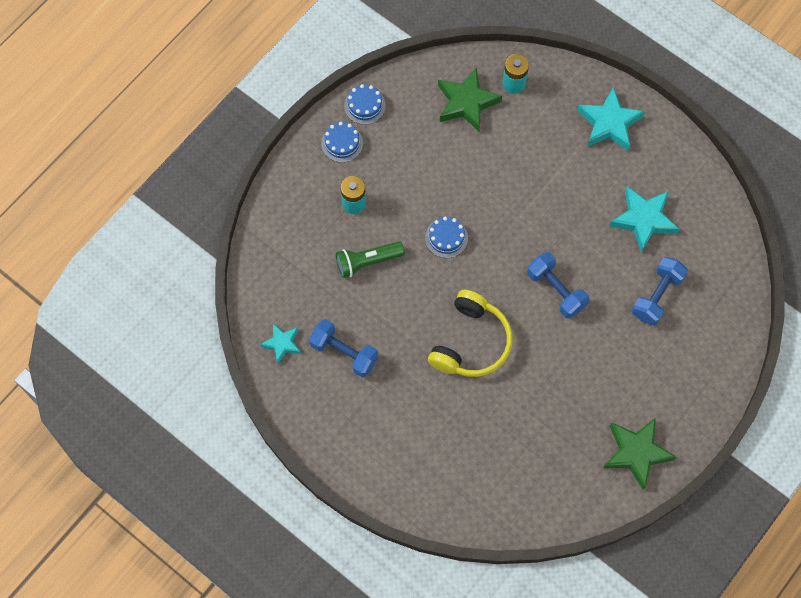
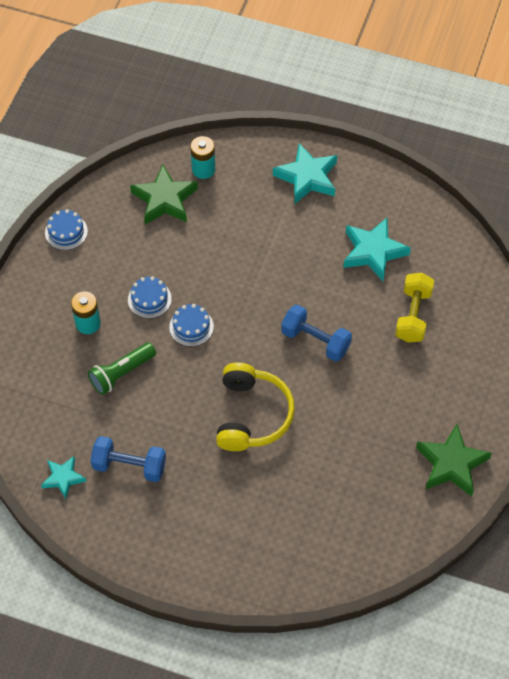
camera: 20 degrees left, 10 degrees down
(342, 143) = (56, 272): blue cake -> blue cake (149, 299)
(657, 296) = (413, 315): blue dumbbell -> yellow dumbbell

